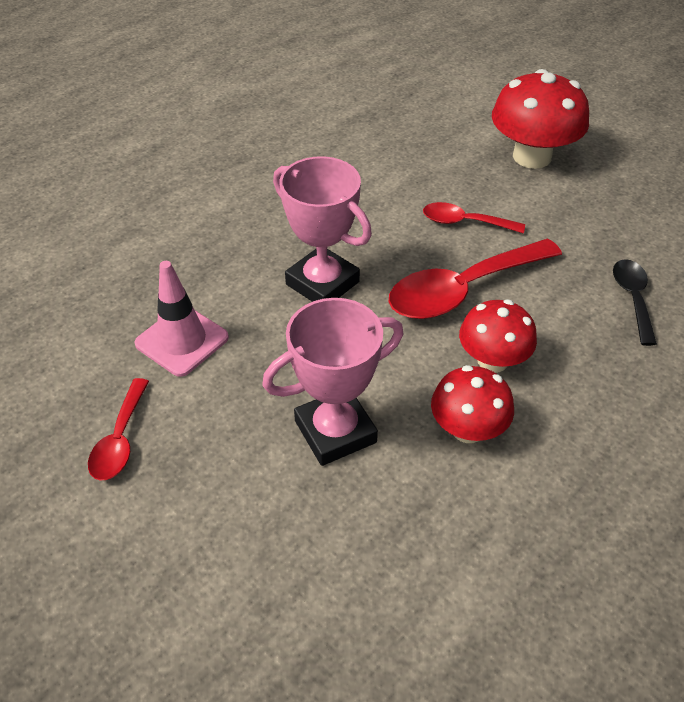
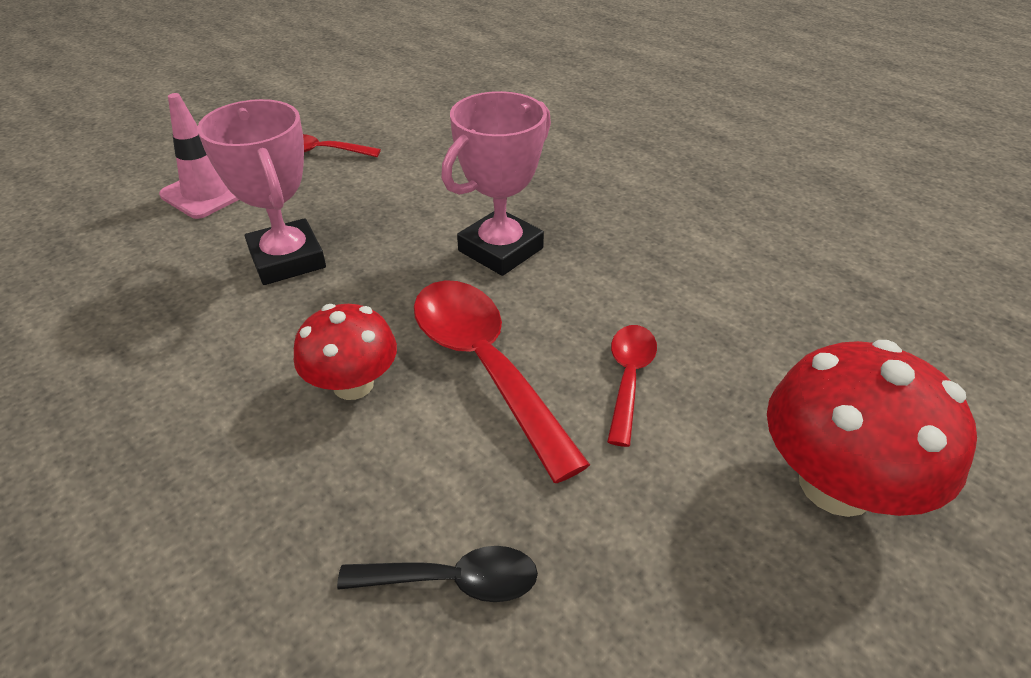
camera: 90 degrees right, 5 degrees down
(182, 340) = (425, 171): pink traffic cone -> pink traffic cone (207, 193)
(467, 429) = (255, 353): red mushroom -> none

